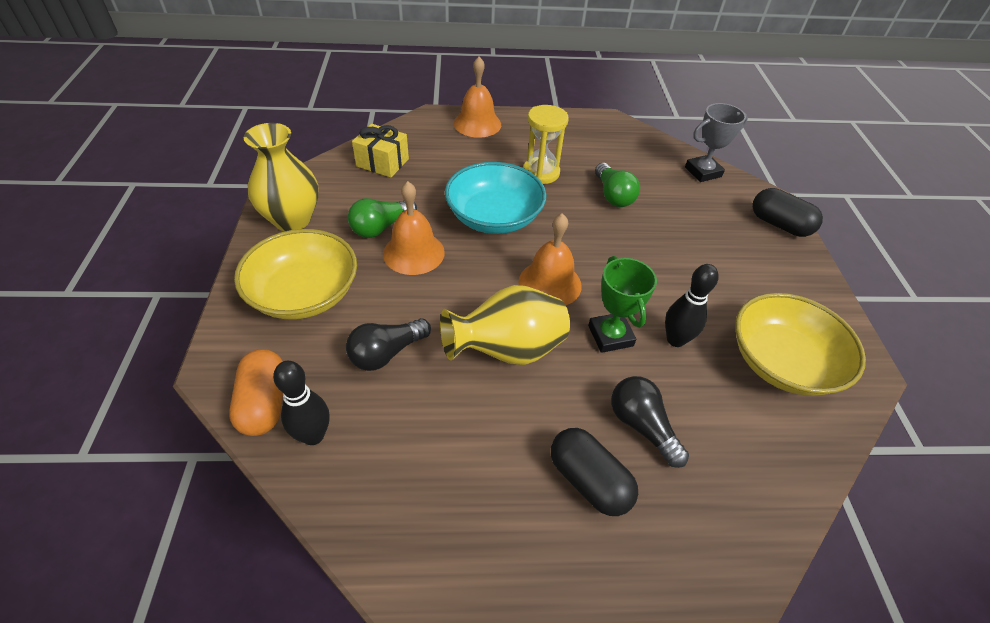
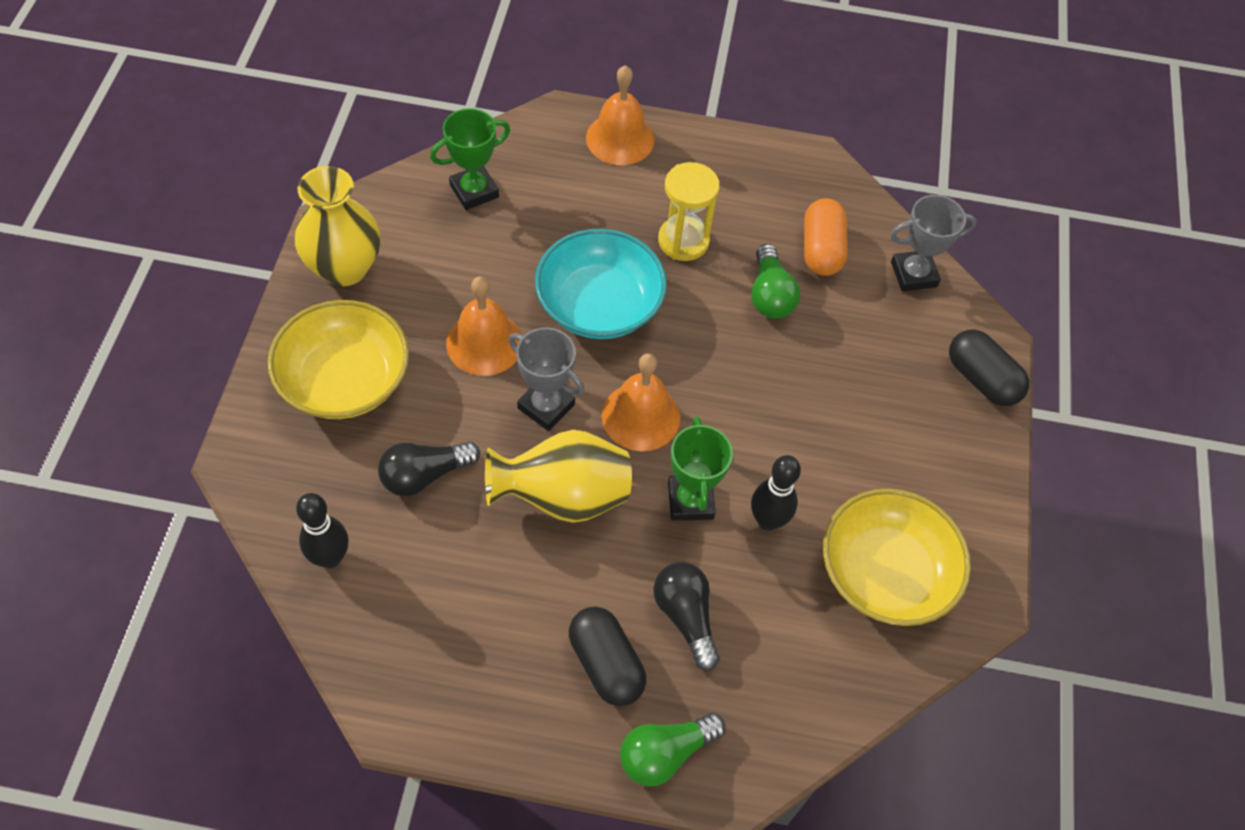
camera: 10 degrees right, 10 degrees up
(264, 403) = (284, 511): orange capsule -> orange capsule (821, 250)
(381, 227) = (452, 298): green light bulb -> green light bulb (665, 753)
(382, 162) = (474, 191): yellow gift -> green trophy
(474, 288) = (546, 406): none -> grey trophy

